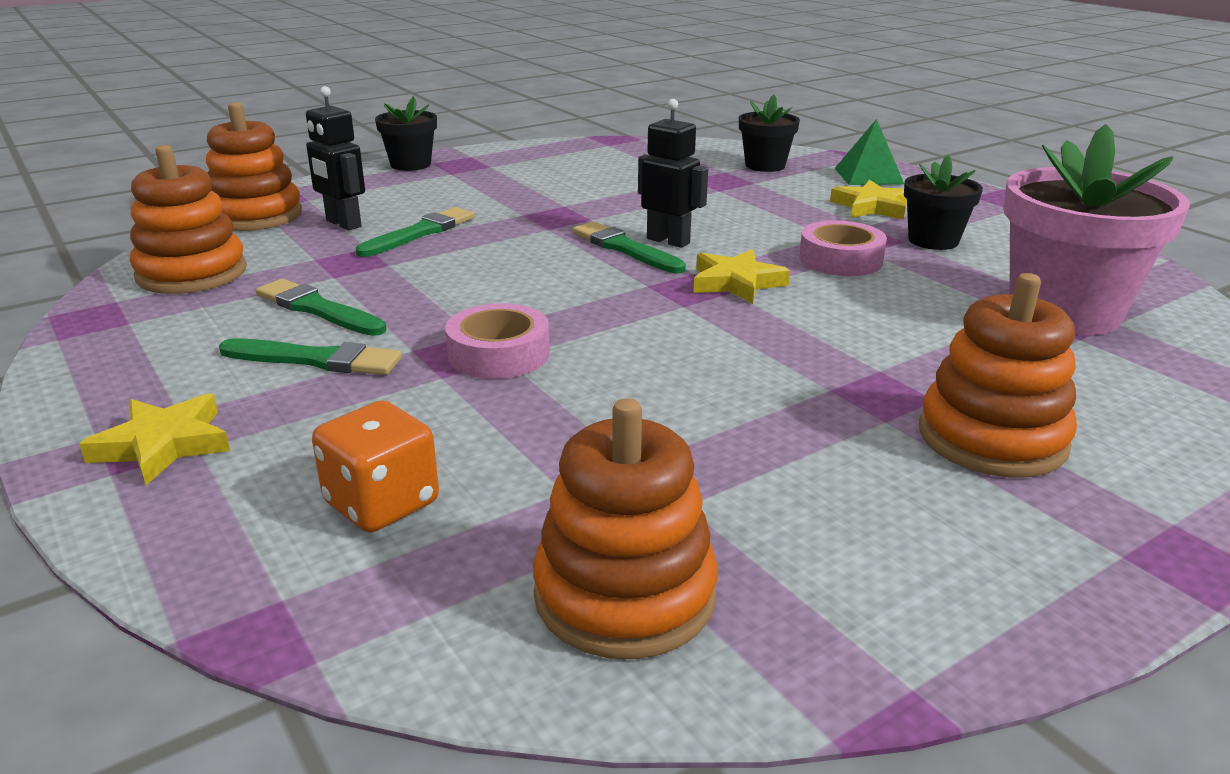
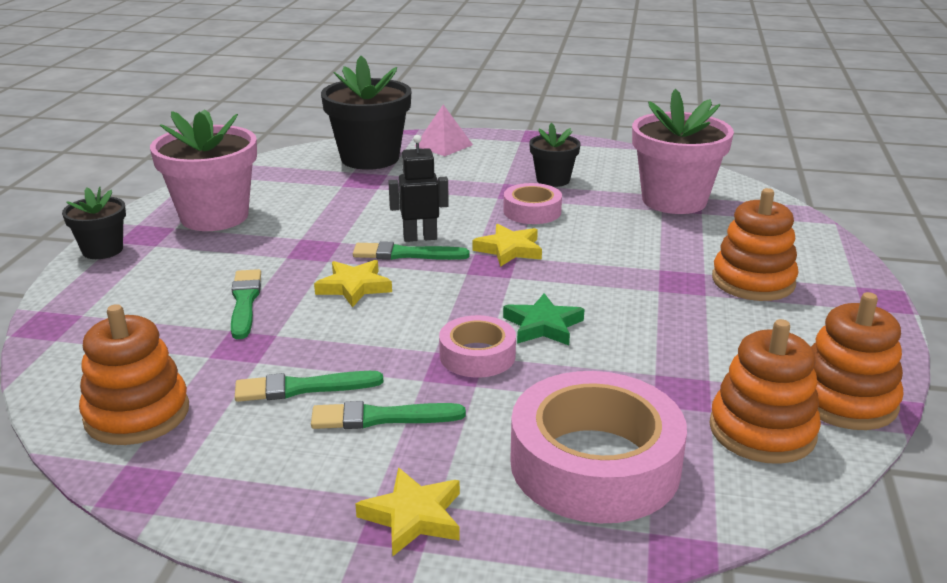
camera: 45 degrees left, 0 degrees up
(255, 216) = (70, 347): orange stacking toy -> orange stacking toy (845, 400)
(316, 360) = (381, 418): green brush -> green brush turned 150 degrees counterclockwise
(343, 224) = (166, 321): black robot -> none
(382, 503) = (595, 464): orange dice -> pink tape
(534, 168) = (214, 216): none -> pink flower pot
(618, 360) = (543, 325): none -> green star
(765, 165) = (370, 158): black flower pot -> black flower pot, size x1.83
(868, 176) = (443, 145): green pyramid -> pink pyramid
(872, 207) = (485, 168): yellow star -> yellow star (354, 287)

